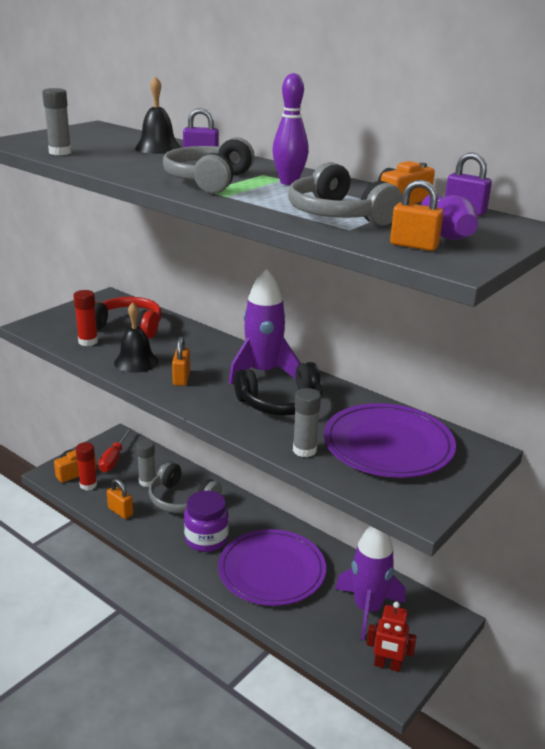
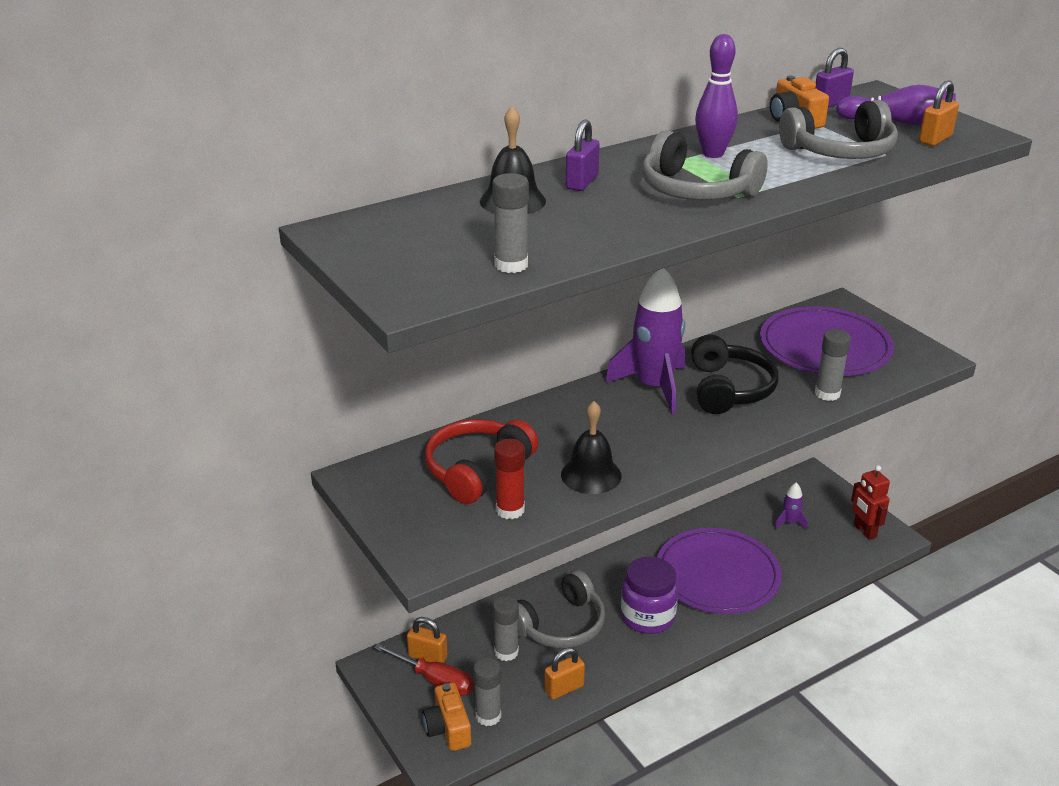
camera: 70 degrees left, 5 degrees up
(88, 485) = (488, 716): red glue stick -> grey glue stick
(181, 378) = (650, 446): orange padlock -> orange padlock (428, 657)
(367, 609) = (789, 523): purple rocket -> purple rocket, size x0.44
(387, 665) = (864, 531): red robot -> red robot turned 120 degrees clockwise

